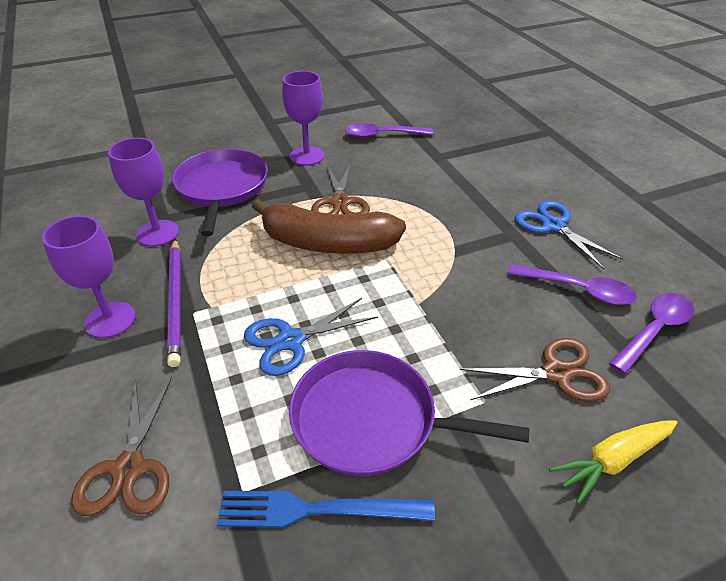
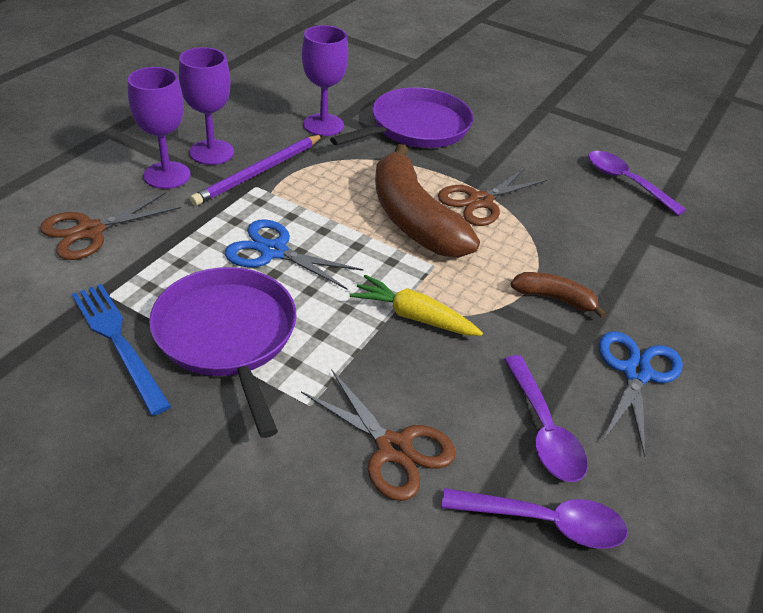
camera: 50 degrees right, 0 degrees up
(307, 156) = (523, 151): purple goblet -> purple goblet (167, 175)
(465, 222) = (554, 299): none -> brown banana
(612, 461) = (311, 531): yellow carrot -> yellow carrot (413, 316)

